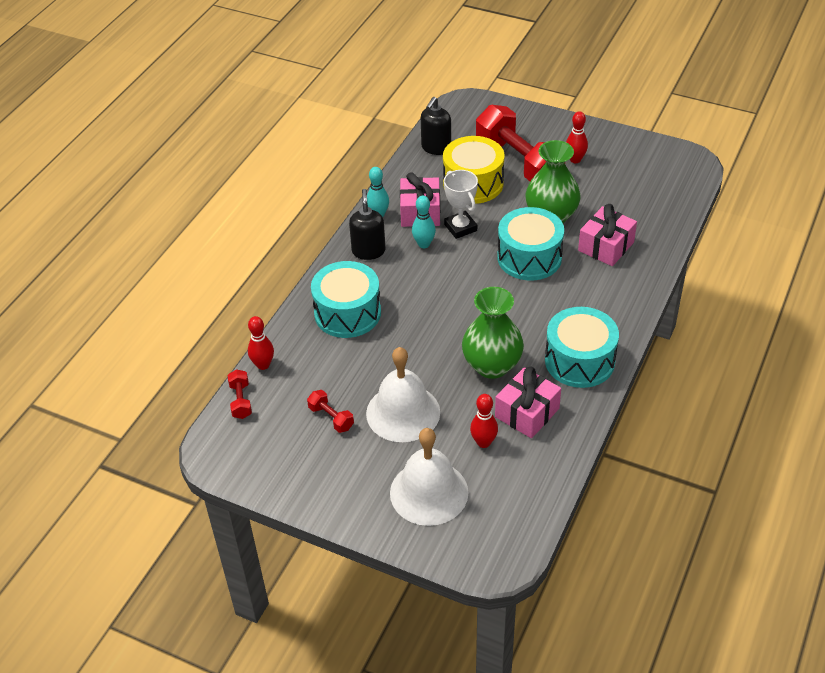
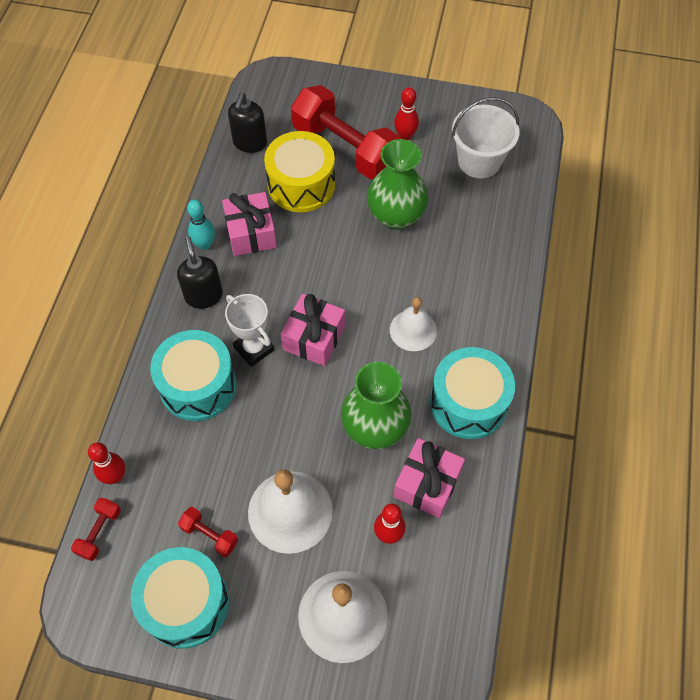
camera: 15 degrees left, 15 degrees up
(241, 401) = (99, 532): red dumbbell -> red dumbbell turned 45 degrees clockwise
(424, 244) = (264, 276): turquoise bowling pin -> none
(460, 227) = (300, 246): white trophy -> white trophy (254, 348)
(529, 257) = (384, 274): turquoise drum -> turquoise drum (185, 603)
(544, 301) = (413, 330): none -> white bell
(606, 246) = (463, 245): pink gift -> pink gift (314, 338)
(637, 186) = (479, 161): none -> white bucket

